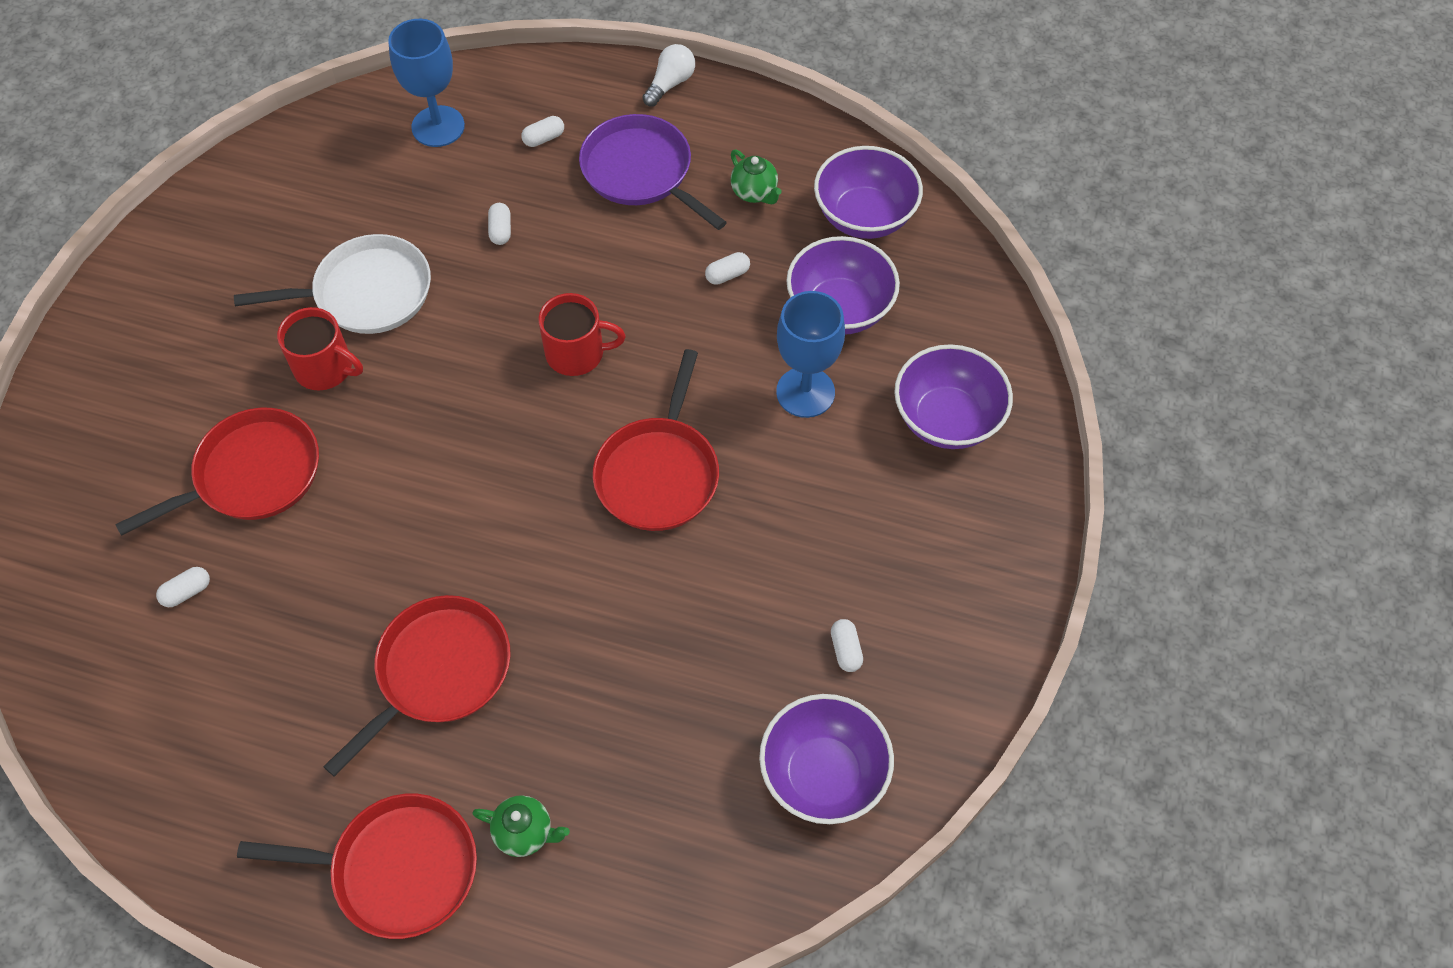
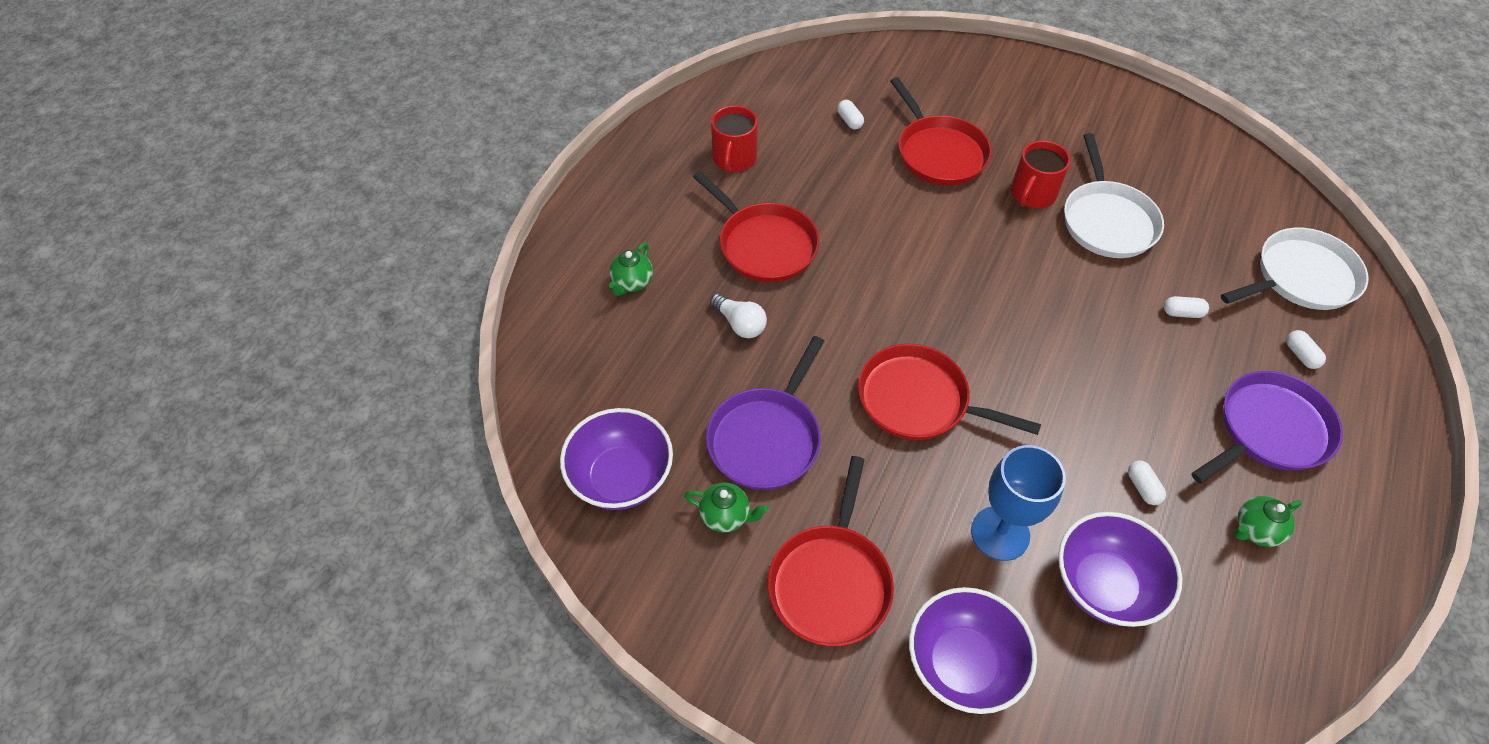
camera: 100 degrees right, 5 degrees down
(398, 869) = (628, 216): red pan -> red pan (831, 582)
(438, 126) = (1301, 277): blue goblet -> white pan
(577, 353) = (1047, 355): red mug -> red mug (734, 159)
(670, 84) = (1400, 473): white light bulb -> white light bulb (740, 324)
(739, 624) = (766, 438): none -> purple pan
(846, 650) = (726, 516): white capsule -> green teapot
(864, 216) = (1235, 637): purple bowl -> none

